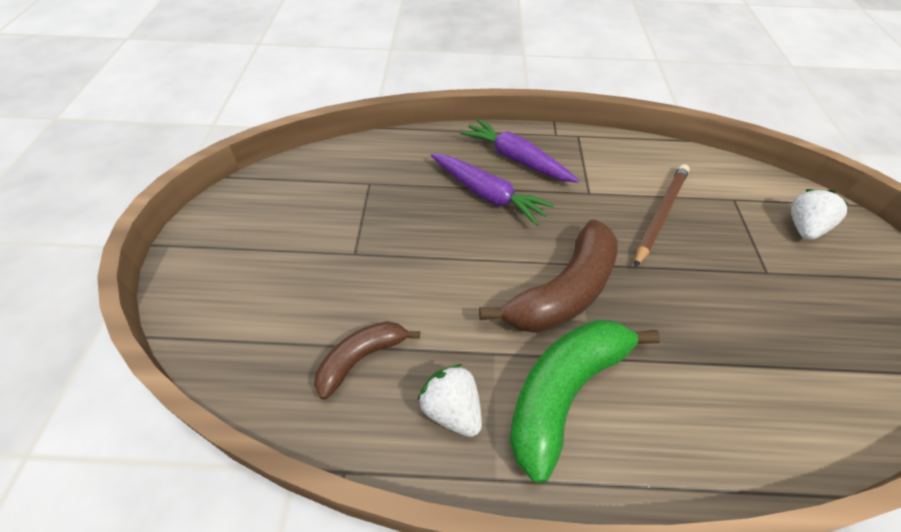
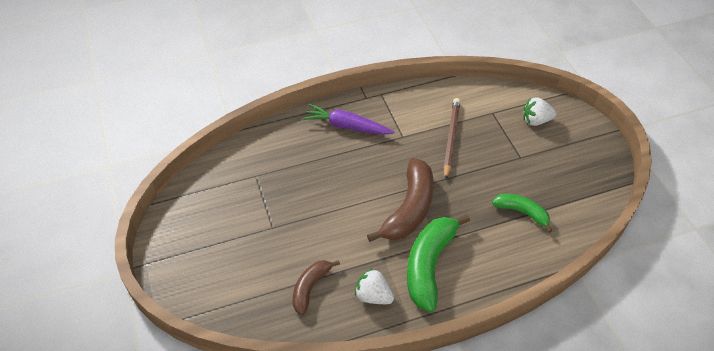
camera: 20 degrees left, 0 degrees up
(487, 195) = (338, 159): purple carrot -> none
(753, 359) = (522, 212): none -> green banana
(803, 228) = (536, 120): white strawberry -> white strawberry turned 105 degrees counterclockwise

